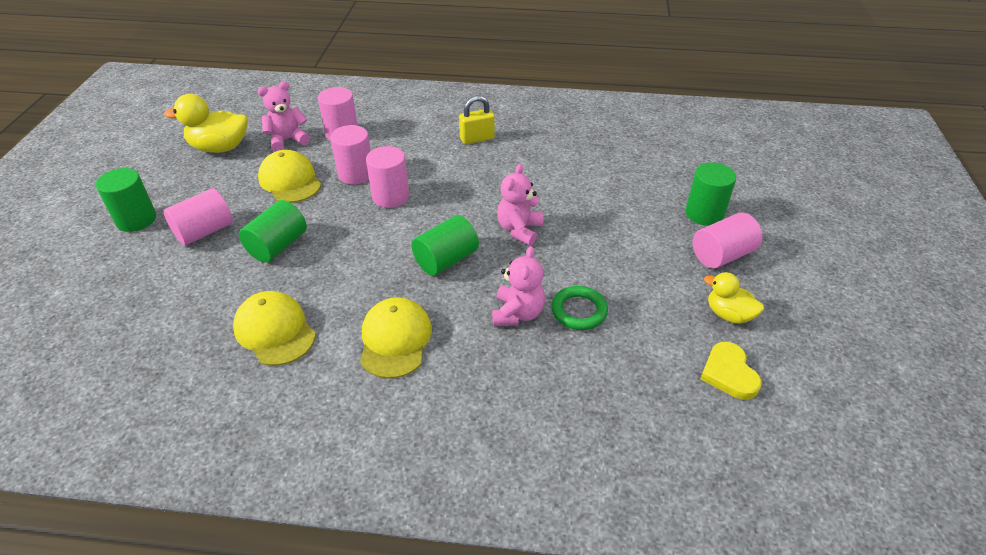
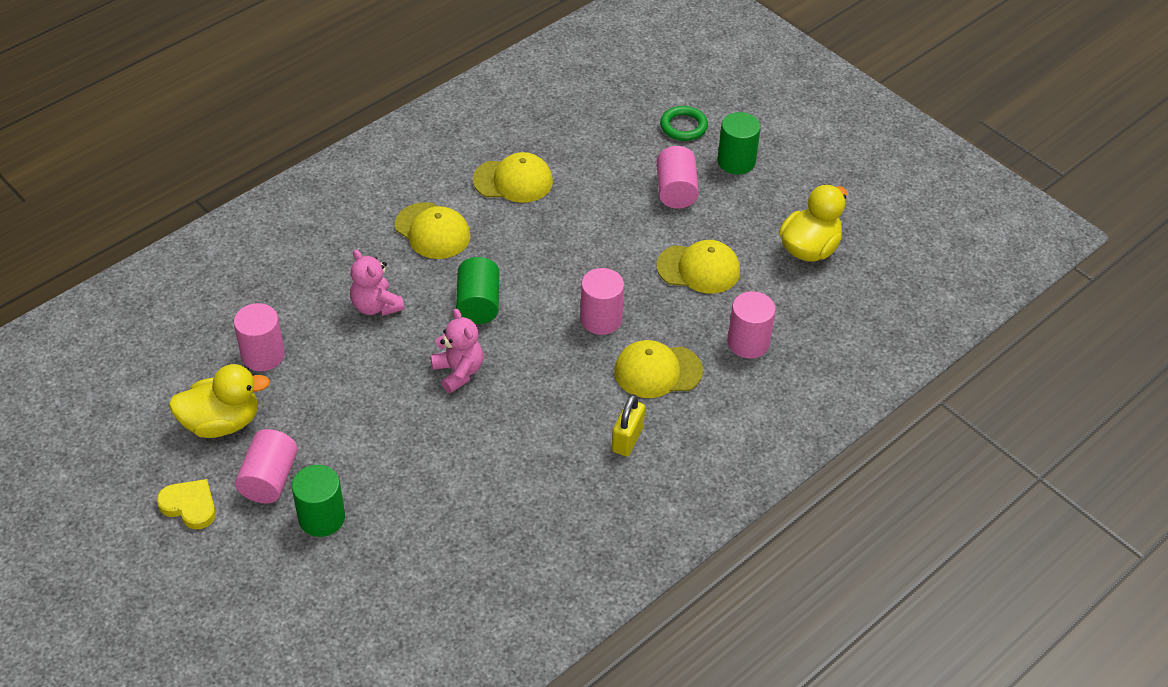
camera: 130 degrees right, 5 degrees up
(278, 246) = (609, 221): green cylinder -> none
(287, 140) = (776, 298): pink teddy bear -> none
(356, 174) = (662, 315): pink cylinder -> pink cylinder (263, 355)
(409, 153) = (657, 371): none -> yellow cap
(579, 311) = (335, 340): green ring -> green ring (683, 126)
(728, 314) = (222, 422): yellow duck -> yellow duck, size x1.60
(729, 373) = (188, 374): yellow heart -> yellow heart (190, 506)

